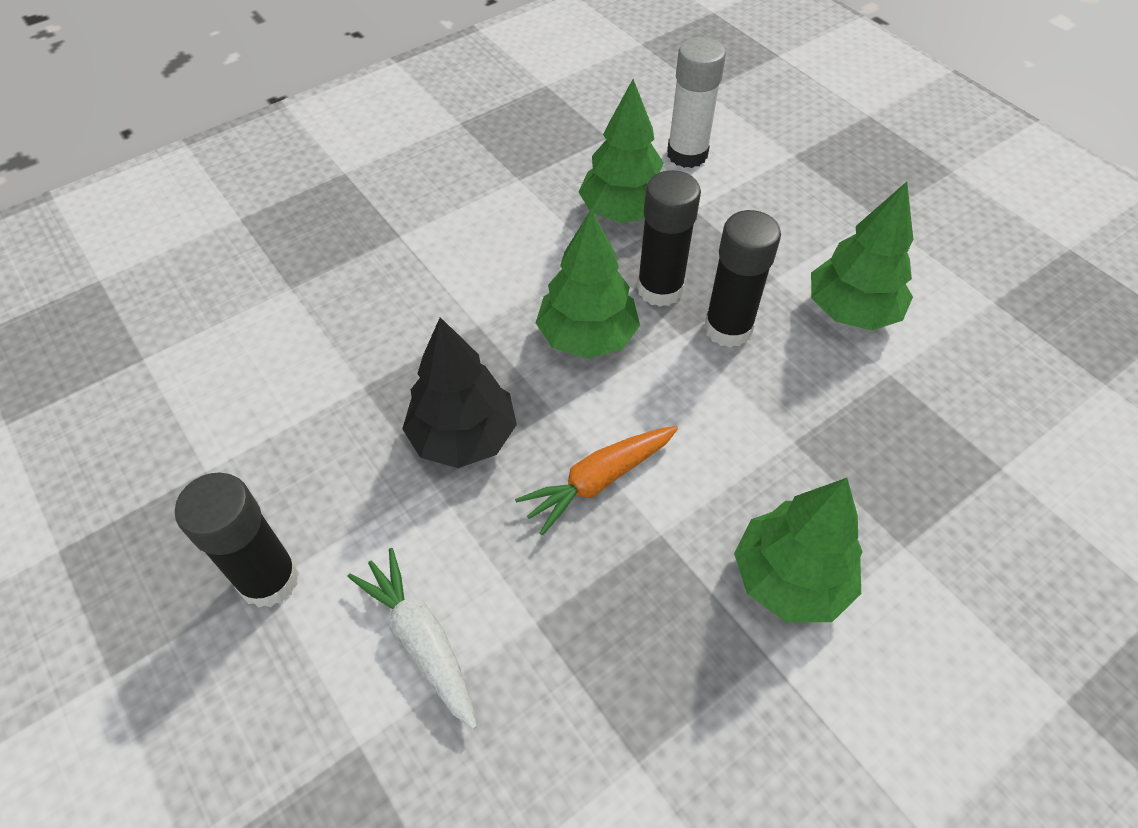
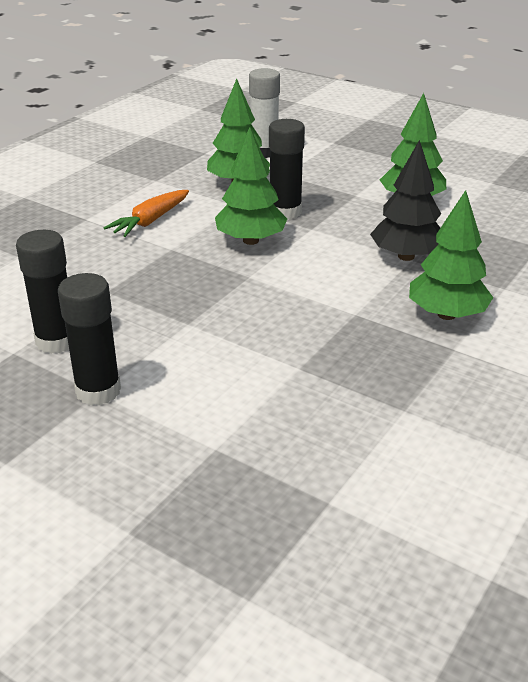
camera: 20 degrees left, 20 degrees down
(421, 640) = (227, 393): white carrot -> none
(463, 437) = (195, 299): black tree -> black tree (406, 256)
(599, 480) = (300, 299): orange carrot -> orange carrot (150, 221)
(728, 328) = (340, 221): black glue stick -> black glue stick (56, 341)

